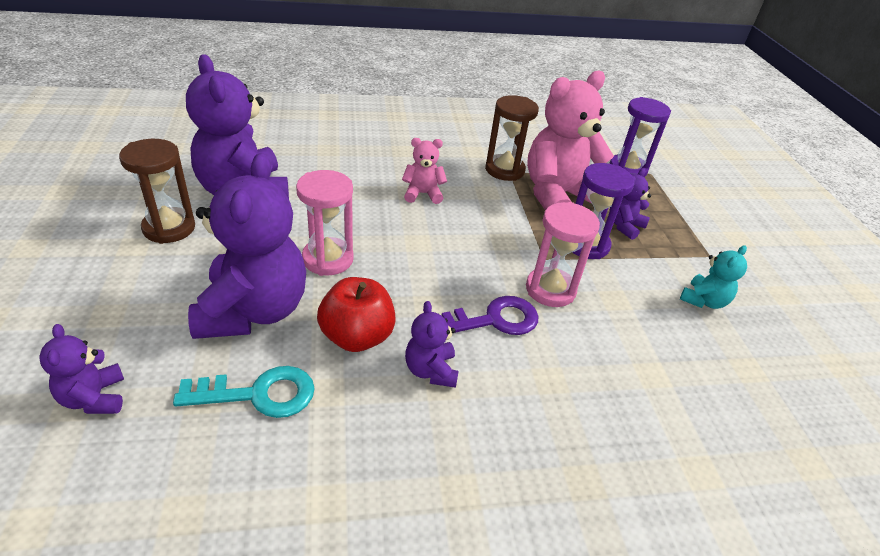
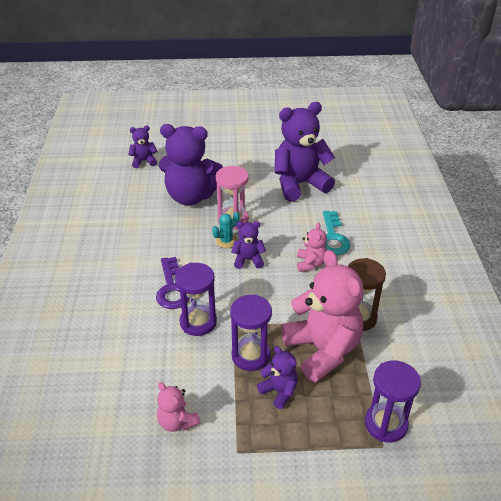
camera: 100 degrees right, 0 degrees up
(169, 228) = (260, 163): brown hourglass -> none
(258, 394) = (135, 202): turquoise key -> turquoise key (333, 237)
(357, 336) = (167, 232): red apple -> none
(380, 266) = (226, 241): none -> turquoise cactus
(431, 370) = (137, 258): purple teddy bear -> purple teddy bear (248, 260)
(550, 290) = (198, 322): pink hourglass -> purple hourglass
(703, 301) = (177, 422): turquoise teddy bear -> pink teddy bear

